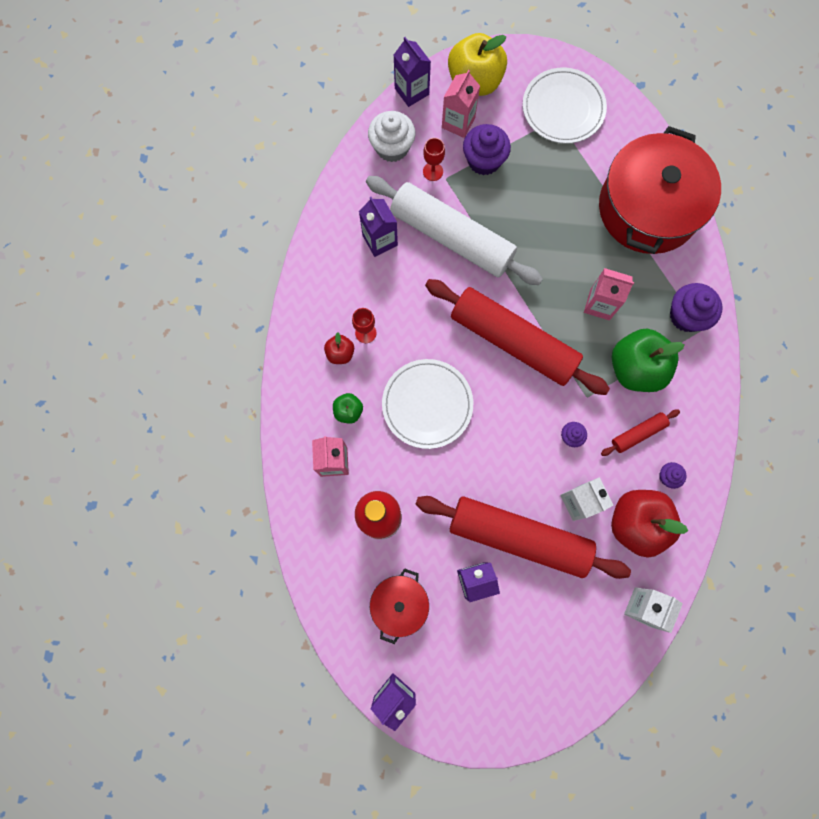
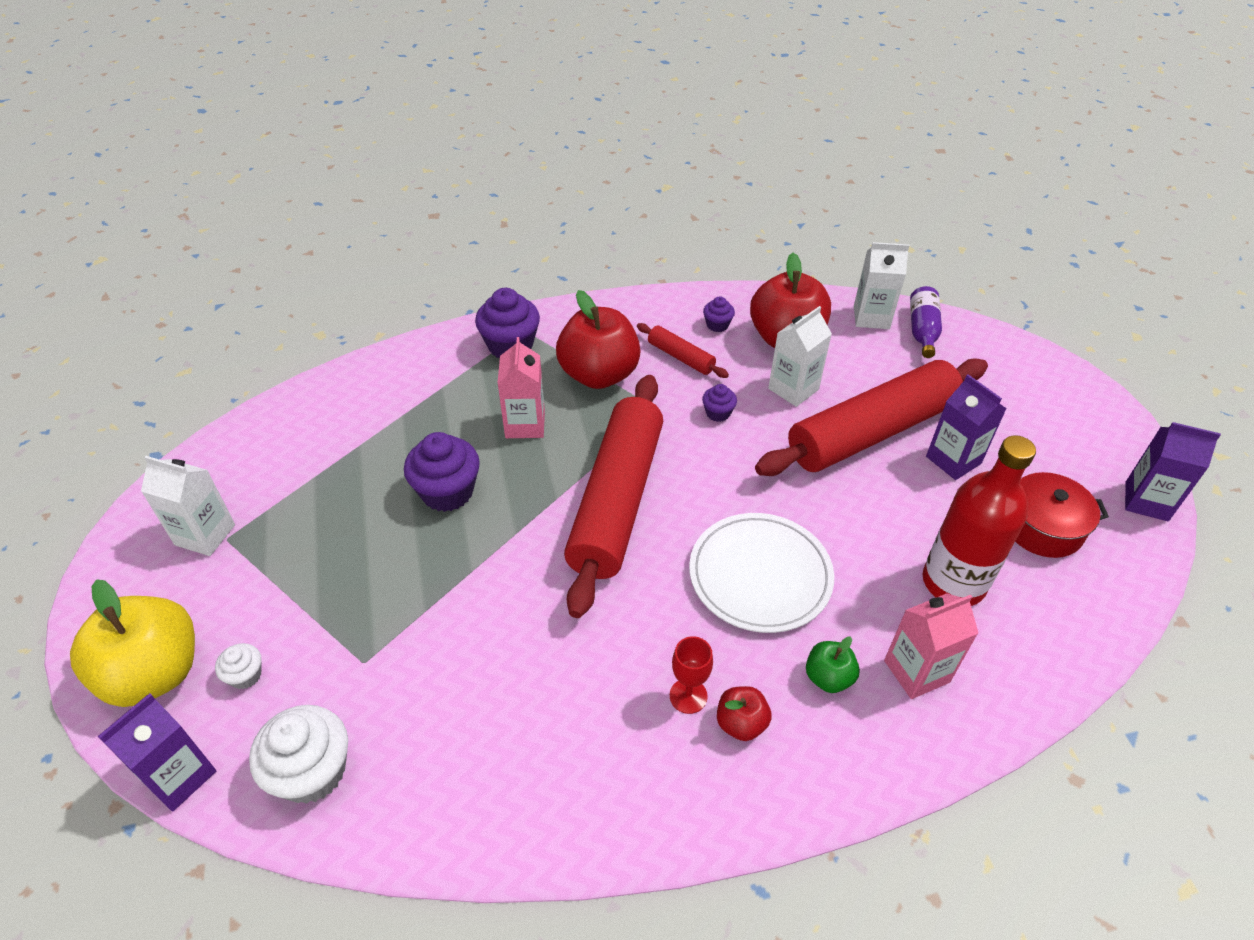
camera: 110 degrees left, 30 degrees down
(380, 240) = (511, 730): purple carton -> none
(433, 171) = (353, 686): red goblet -> none
(452, 237) = (473, 621): white rolling pin -> none
(458, 122) = (245, 675): pink carton -> white cupcake
(484, 160) = (318, 616): purple cupcake -> purple cupcake (447, 492)
(519, 537) = (871, 432): red rolling pin -> red rolling pin turned 60 degrees clockwise
(563, 108) = (205, 535): white plate -> white carton
(614, 640) = (922, 330): none -> purple bottle
(635, 368) = (599, 375): green apple -> red apple
(648, 208) = (365, 407): red pot -> none

